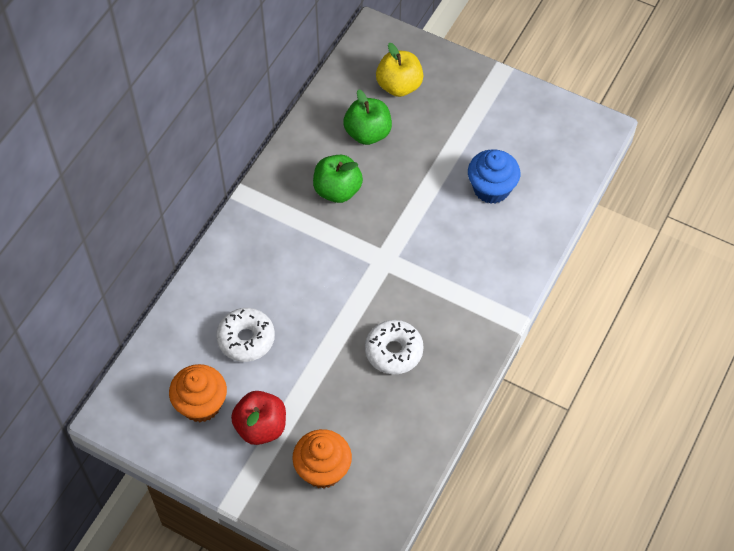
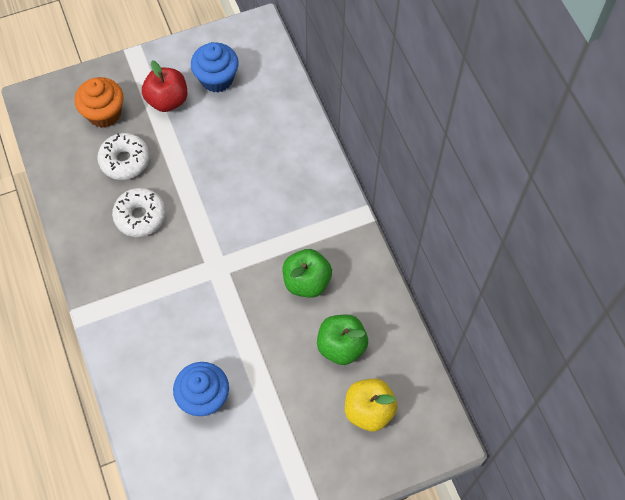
camera: 130 degrees right, 5 degrees up
(201, 404) = (217, 79): orange cupcake -> blue cupcake
(246, 339) = (239, 135): white donut -> white donut (125, 160)

